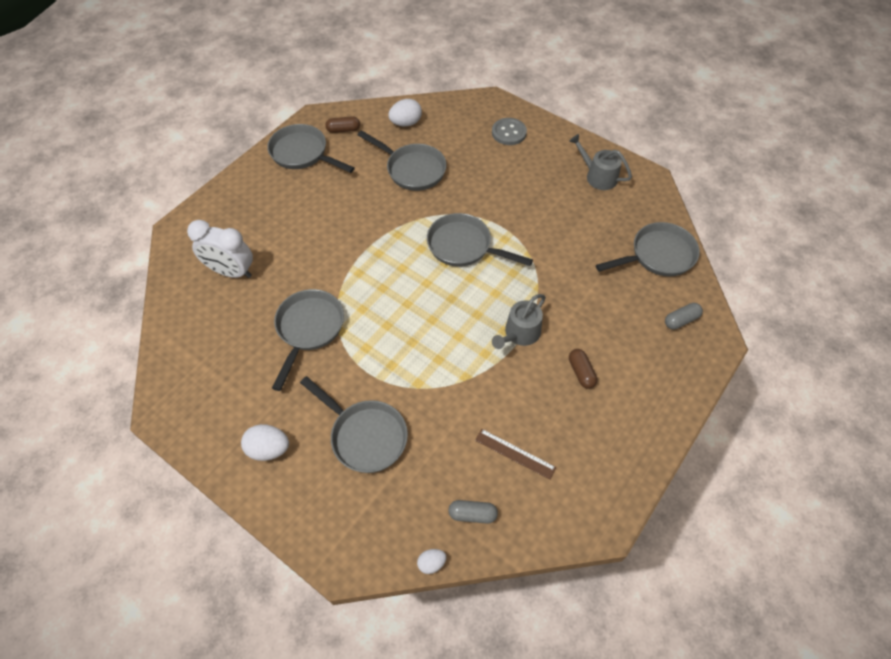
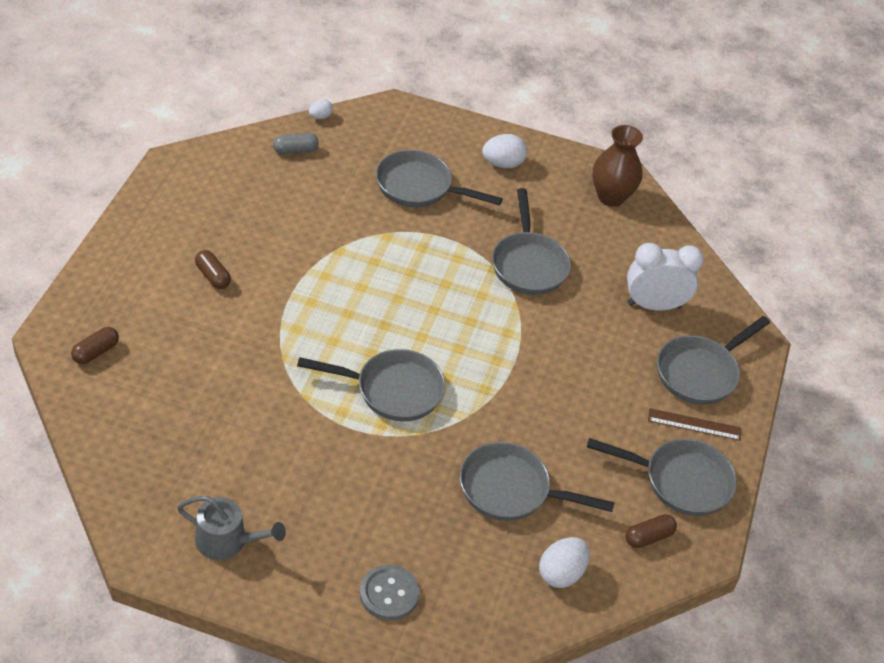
camera: 155 degrees right, 10 degrees down
(190, 385) = (611, 197): none -> brown vase
(515, 453) = (268, 197): brown ruler -> brown ruler (694, 424)
(519, 333) = (291, 302): grey watering can -> none
(658, 255) = (127, 430): grey pan -> grey pan (700, 372)
(681, 320) = (96, 352): grey capsule -> brown capsule

